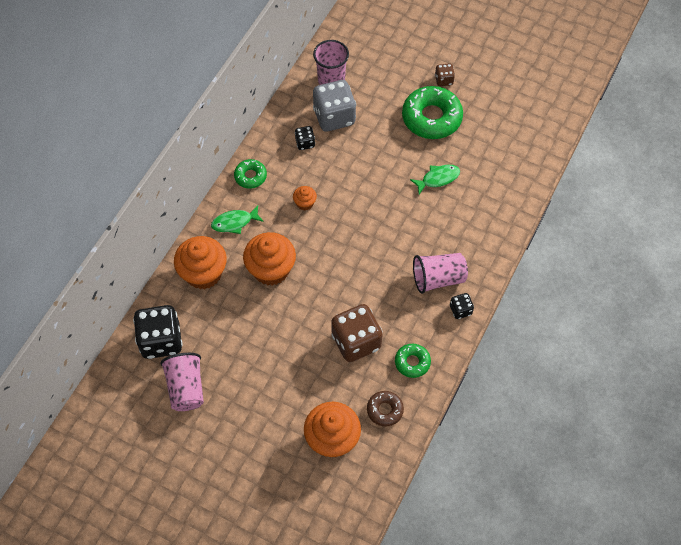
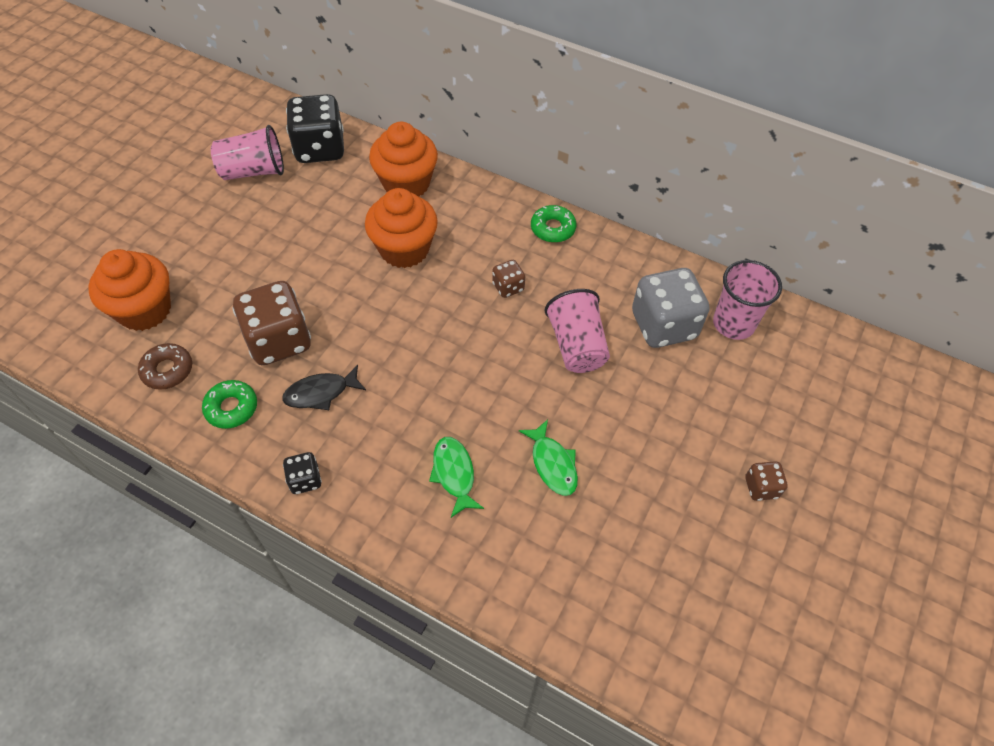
camera: 90 degrees right, 5 degrees down
(234, 222) = (479, 213): green fish -> green fish (454, 474)
(305, 143) = (612, 289): black dice -> none
(305, 203) = (508, 287): orange cupcake -> brown dice
(397, 309) = (321, 393): none -> black fish
(431, 118) = (676, 462): green donut -> none
(438, 279) = (365, 451): pink cup -> pink cup (576, 345)

